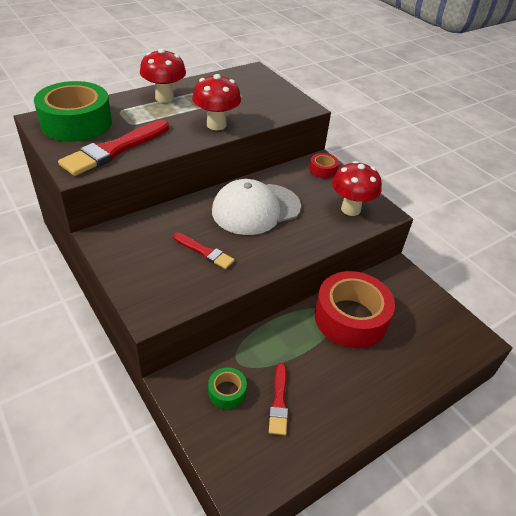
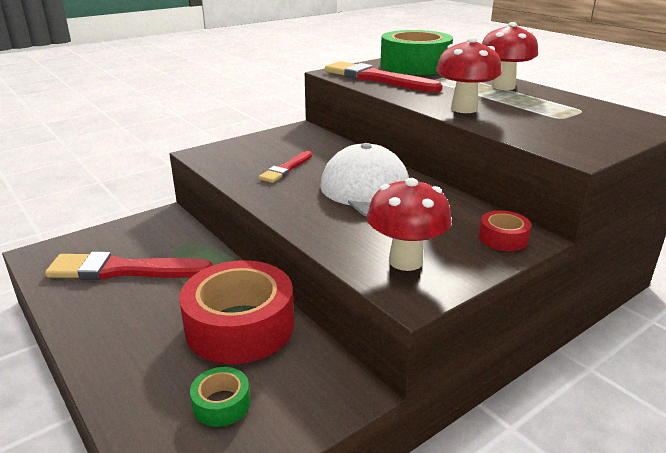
camera: 90 degrees right, 15 degrees down
(227, 392) = (147, 240): green tape -> green tape (221, 404)
(279, 402) = (123, 270): red brush -> red brush, size x1.83

